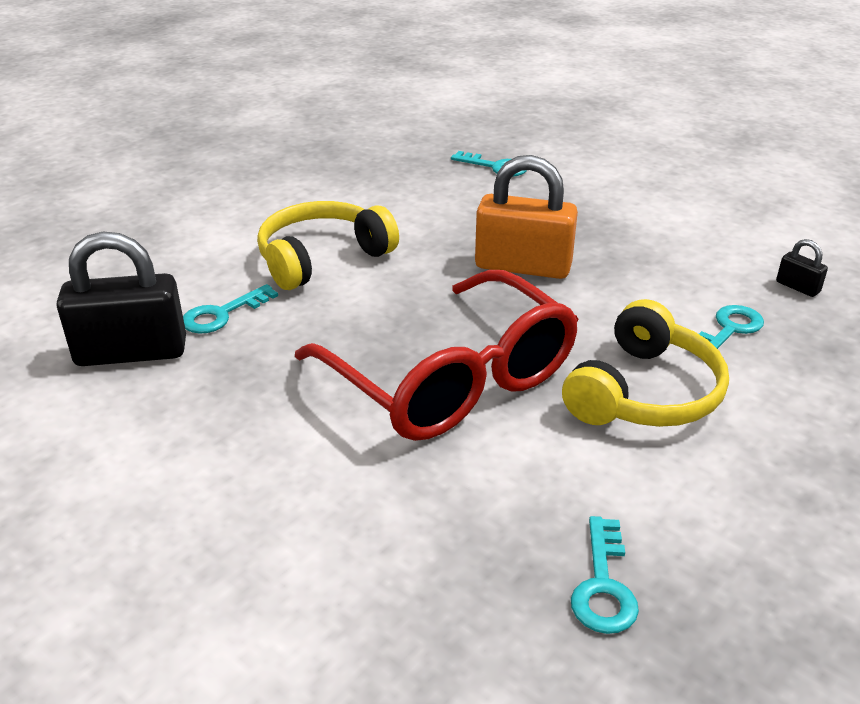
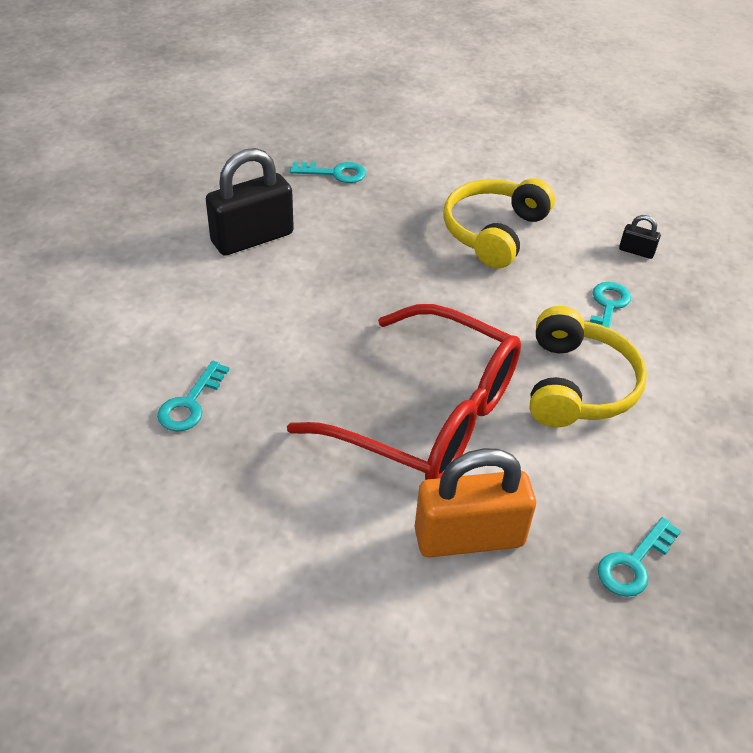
camera: 25 degrees left, 10 degrees up
(131, 352) = (133, 469): black padlock -> black padlock (252, 238)
(322, 258) = (242, 316): yellow headphones -> yellow headphones (494, 232)
(523, 266) = (420, 282): orange padlock -> orange padlock (469, 537)
(603, 585) = (634, 563): turquoise key -> turquoise key turned 60 degrees clockwise

